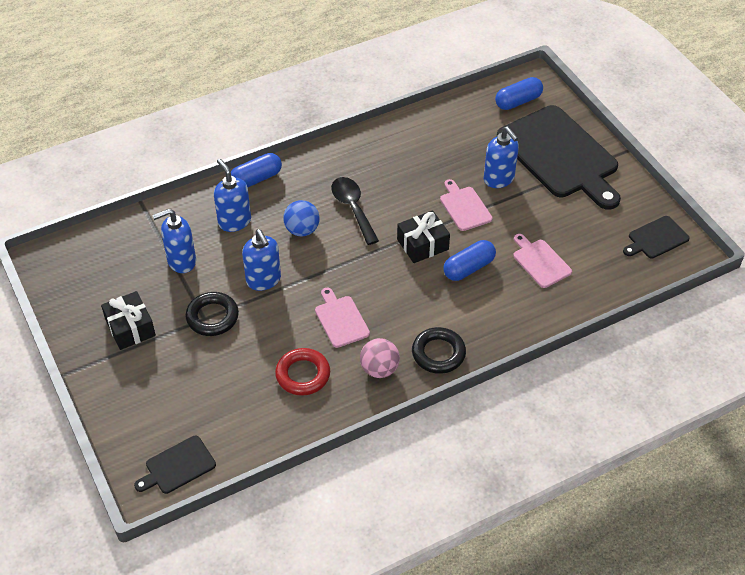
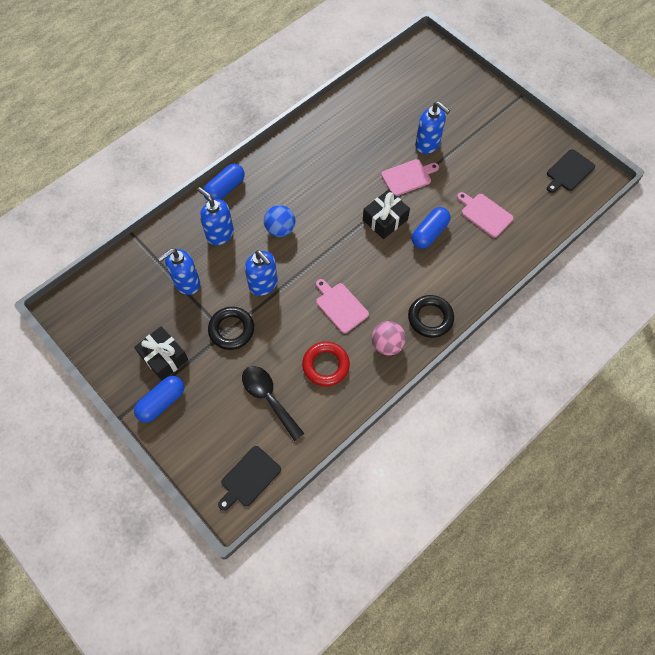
camera: 15 degrees left, 15 degrees up
(353, 208) = (316, 198): black spoon -> black spoon (268, 398)
(464, 207) = (408, 177): pink cutting board -> pink cutting board turned 105 degrees clockwise
(518, 101) = (420, 68): blue capsule -> blue capsule (162, 402)
(560, 155) = (470, 111): black cutting board -> none

